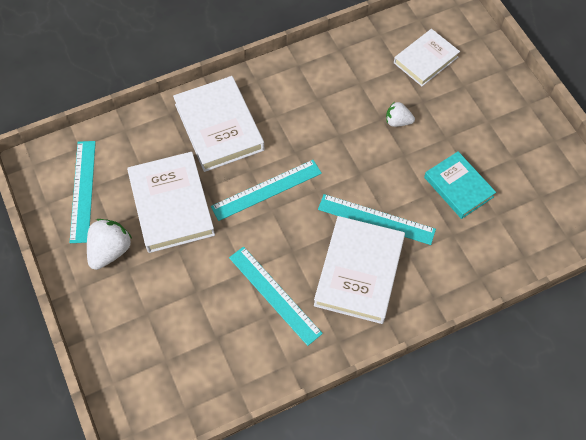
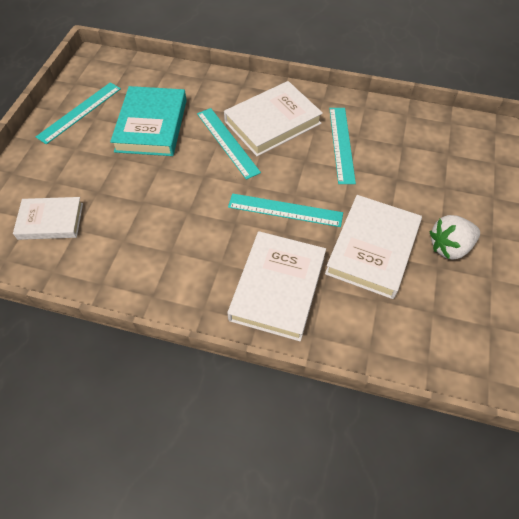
camera: 140 degrees left, 5 degrees down
(83, 190) = (447, 315): turquoise ruler -> turquoise ruler (79, 112)
(397, 121) = (134, 191): white strawberry -> none
(458, 187) = (151, 125): turquoise book -> turquoise book, size x1.55

